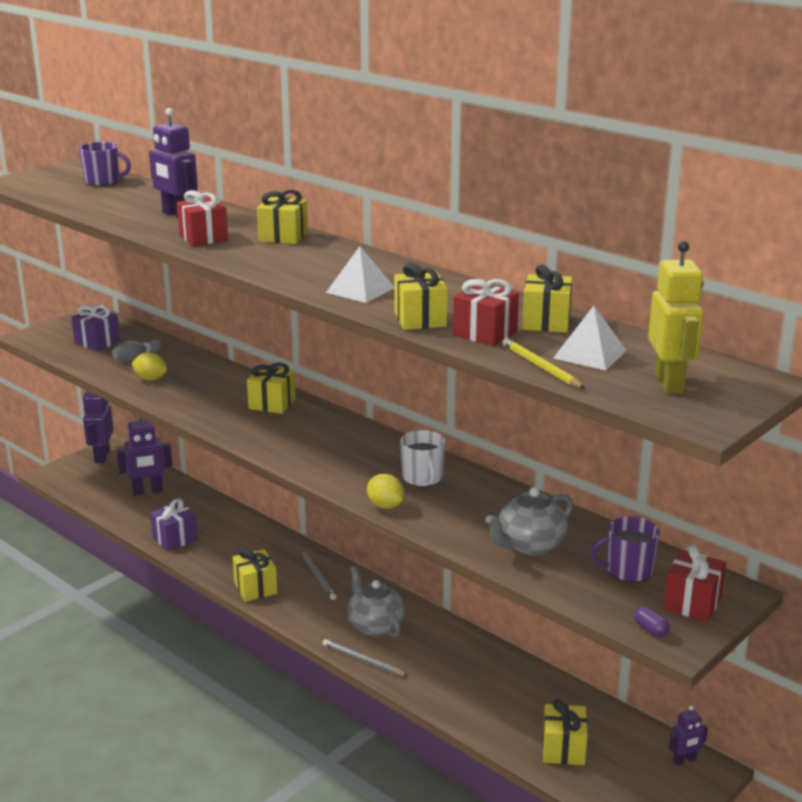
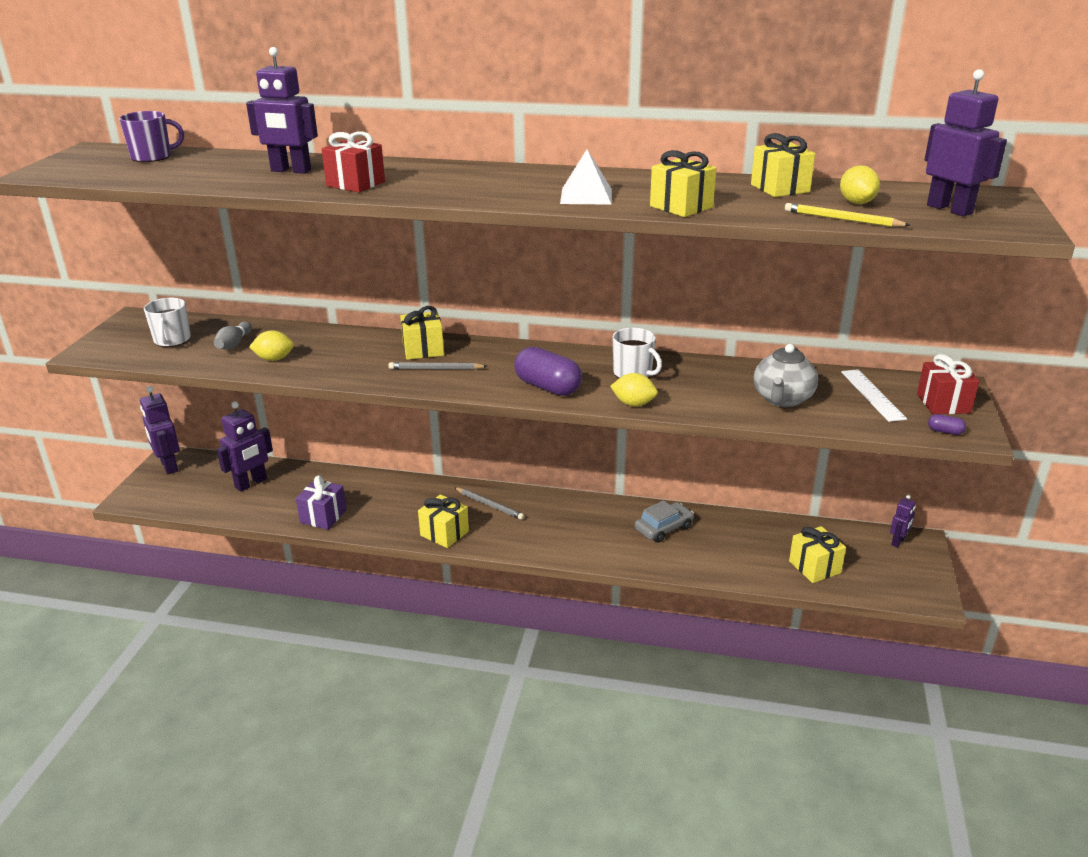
camera: 30 degrees left, 5 degrees up
(97, 342) = (172, 340): purple gift -> white mug
(283, 236) = (432, 169): yellow gift -> none
(332, 468) = (548, 387): none -> purple capsule
(363, 661) = (598, 559): grey pencil -> grey pencil (436, 369)
(375, 625) = (578, 527): grey teapot -> none
(453, 655) = (663, 528): none -> grey car
(485, 333) = (752, 206): red gift -> none
(590, 354) = (856, 203): white pyramid -> yellow lemon
(628, 570) = (872, 395): purple mug -> white ruler
(669, 383) = (950, 209): yellow robot -> purple robot

